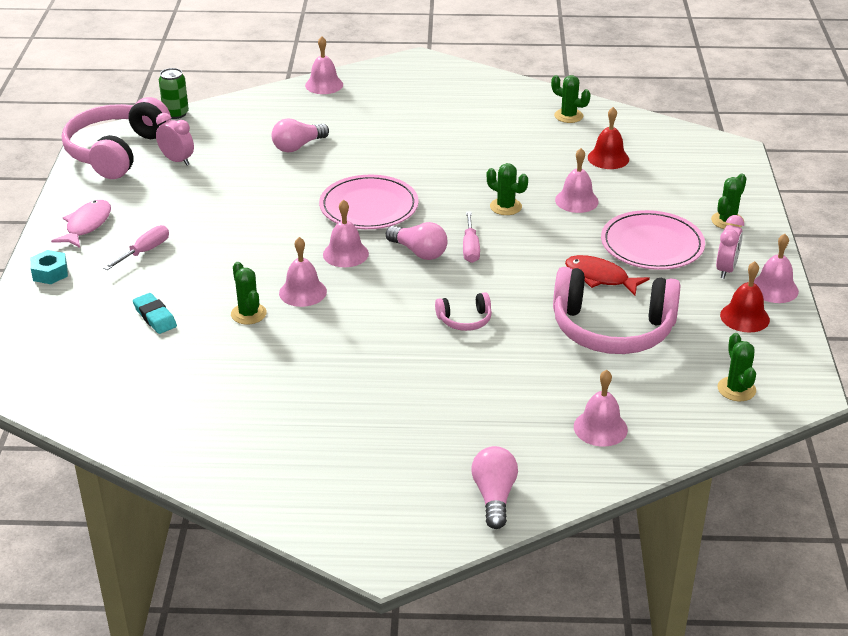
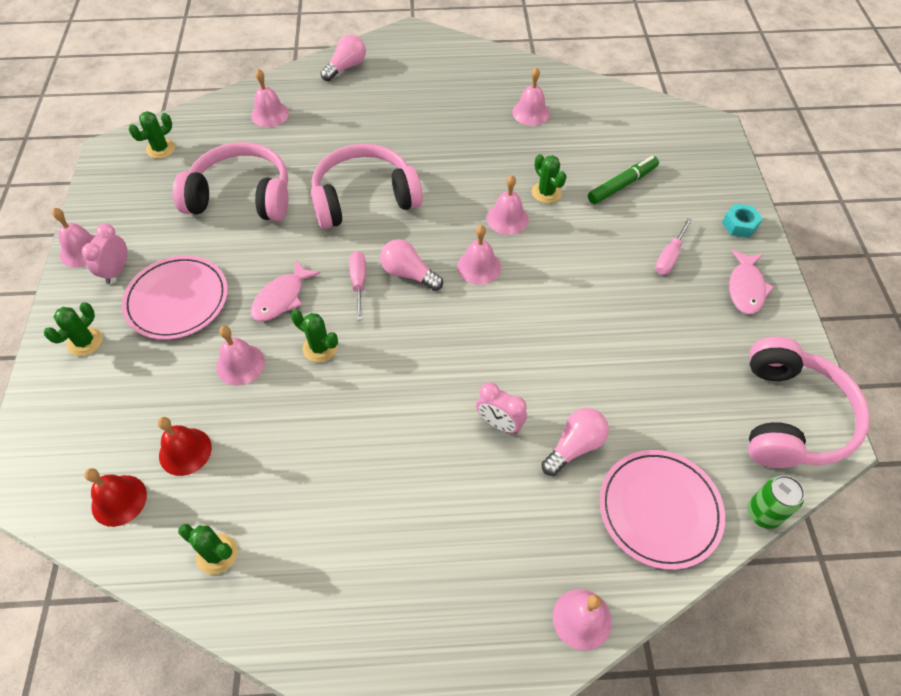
camera: 175 degrees right, 20 degrees up
(155, 317) = (622, 184): turquoise eraser -> green marker
(177, 160) = (709, 404): pink clock -> pink clock (499, 423)
(230, 408) = (531, 112): none -> pink bell
(369, 207) = (467, 337): pink plate -> pink plate (659, 510)
(465, 320) = (364, 198): pink headphones -> pink headphones, size x2.27
(494, 496) = (346, 67): pink light bulb -> pink light bulb turned 135 degrees counterclockwise
(547, 241) = (281, 298): none -> pink fish
(600, 277) = (239, 253): red fish -> none
(736, 389) = (161, 149): green cactus -> green cactus turned 60 degrees clockwise
(744, 317) = (124, 216): red bell -> red bell (119, 500)

